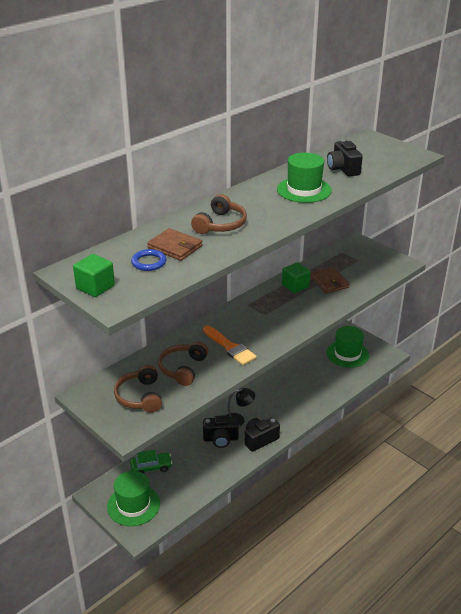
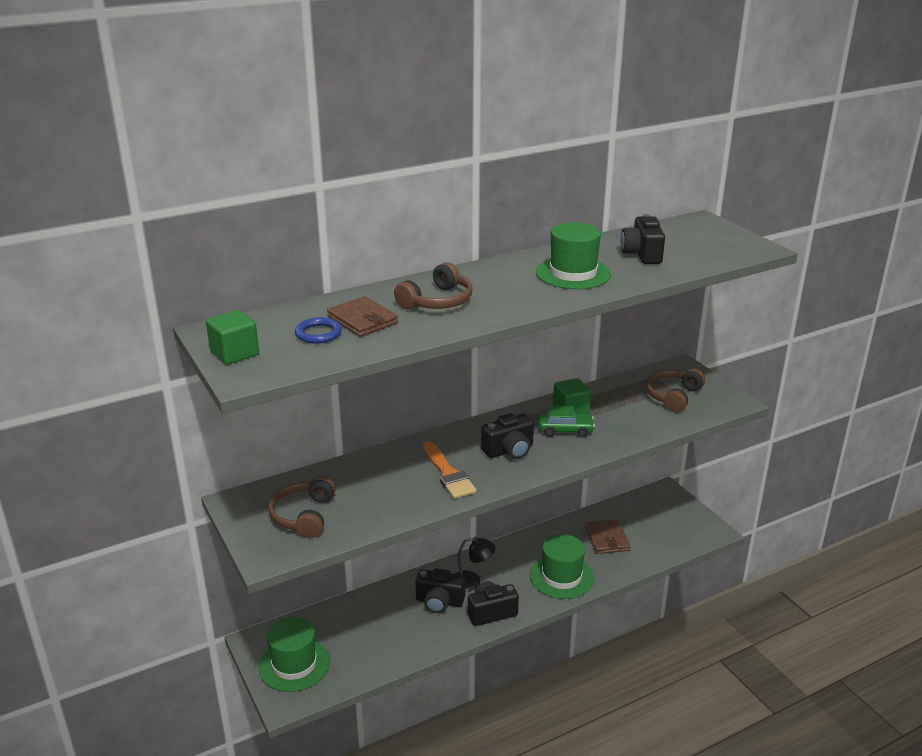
camera: 15 degrees right, 5 degrees down
(151, 467) = (336, 621): green car -> green car (565, 430)
(182, 368) = (374, 490): brown headphones -> brown headphones (673, 396)
(265, 323) = (509, 450): none -> black camera
(329, 282) = (619, 412): brown wallet -> brown wallet (606, 539)
(347, 354) = (654, 521): green hat -> green hat (561, 577)

